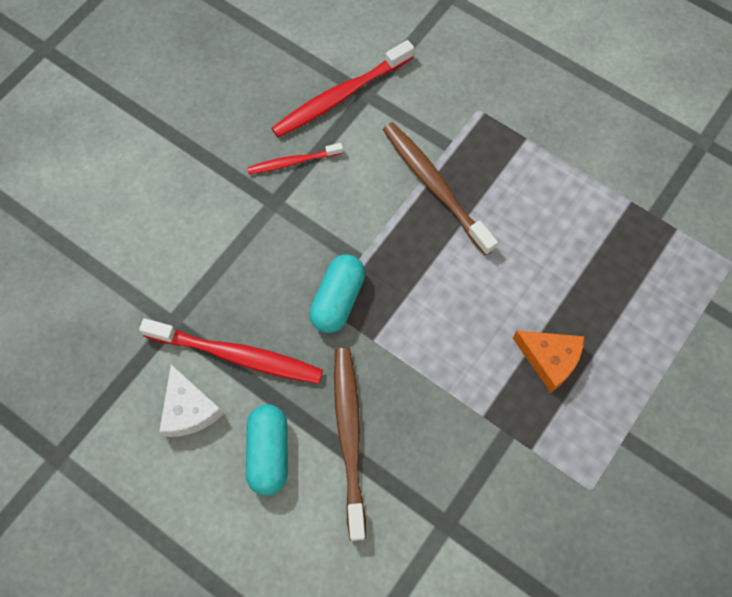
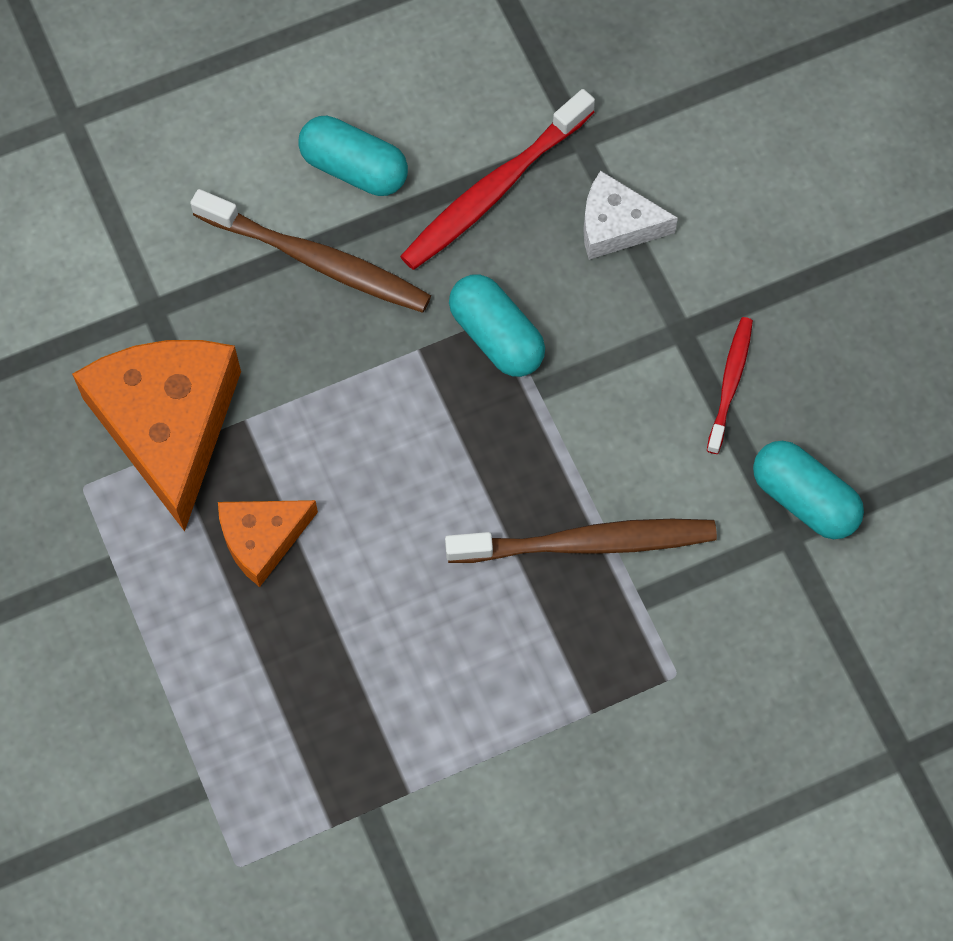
camera: 120 degrees right, 0 degrees up
(189, 409) = (459, 111): white cheese -> white cheese (616, 225)
(341, 96) = (804, 499): red toothbrush -> turquoise capsule
(517, 461) = (168, 426): none -> orange cheese

